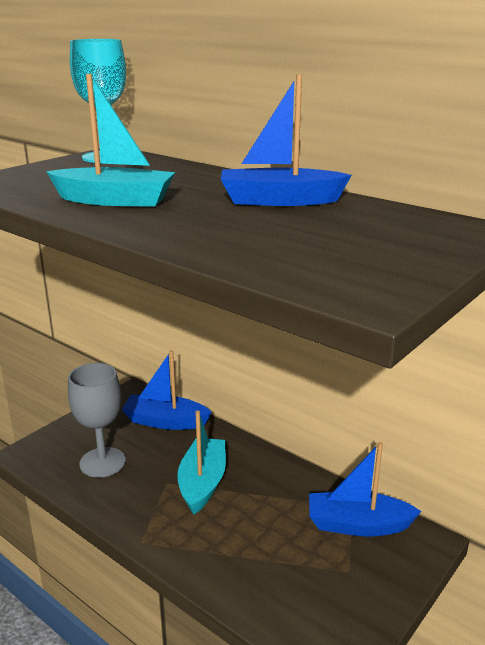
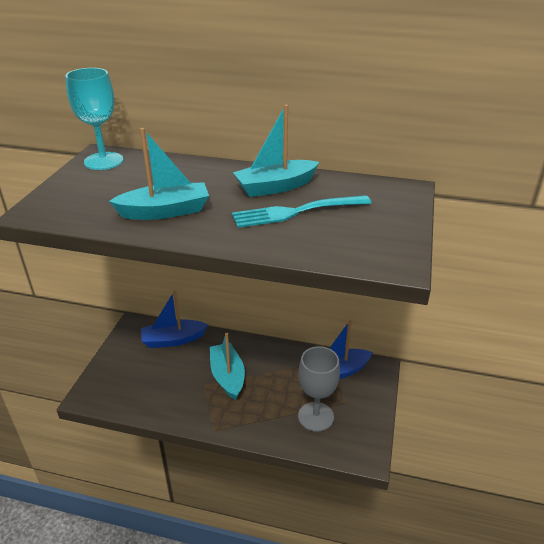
camera: 25 degrees left, 10 degrees up
(102, 462) = (148, 385): grey goblet -> grey goblet (315, 416)
(279, 200) = (275, 187): blue boat -> turquoise boat
(280, 224) = (297, 211): none -> turquoise fork

